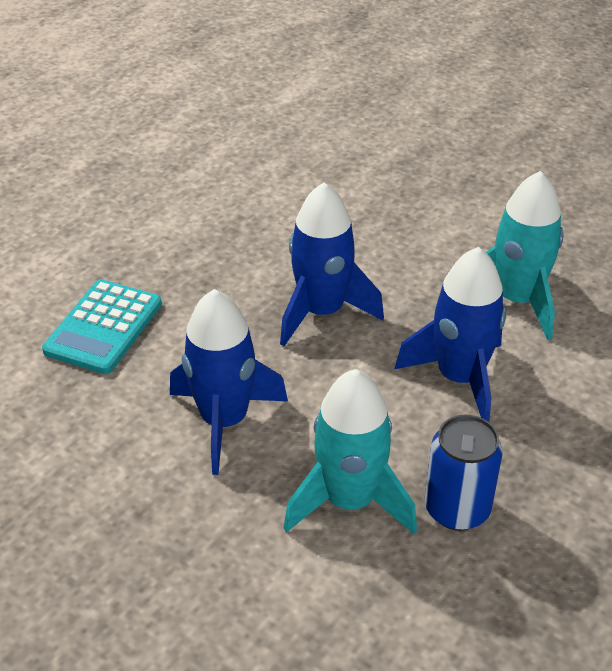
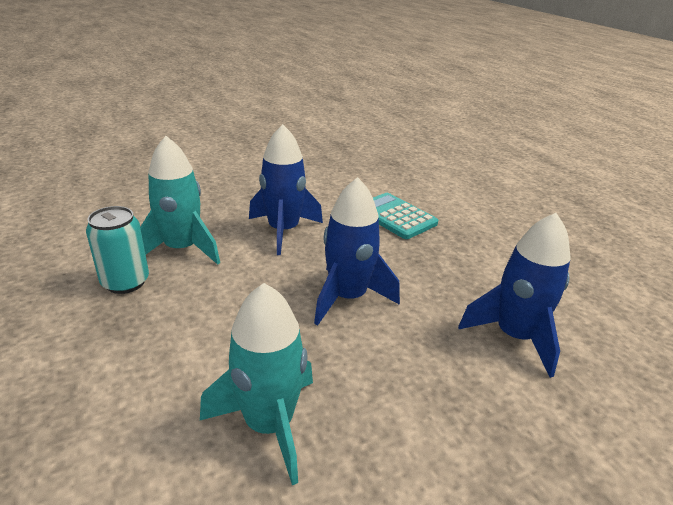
camera: 115 degrees right, 10 degrees down
(457, 509) = (125, 282): blue can -> turquoise can
(459, 378) = (218, 335): blue rocket -> blue rocket (514, 336)

